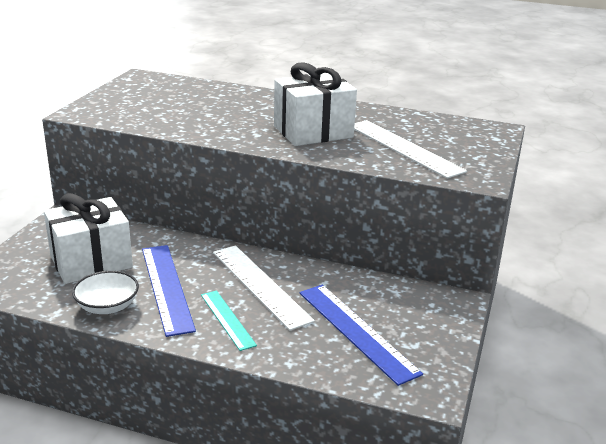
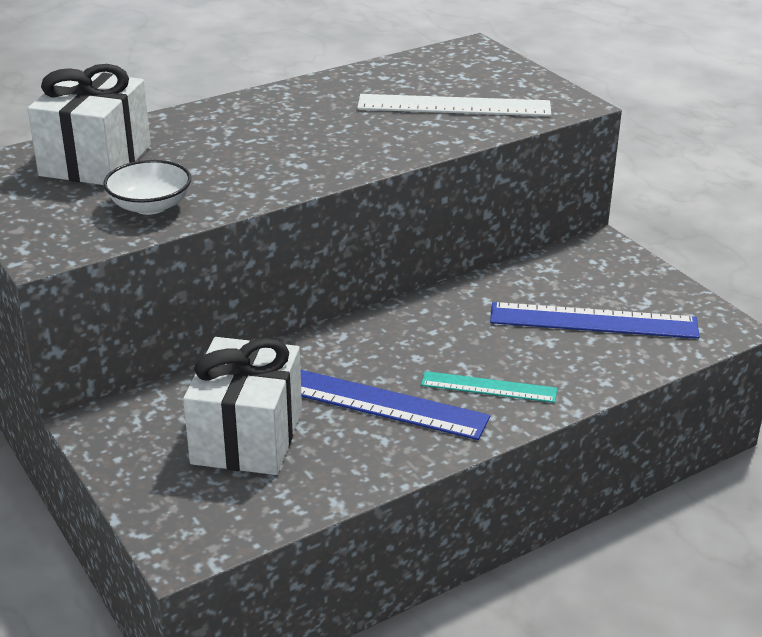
camera: 50 degrees left, 5 degrees up
(107, 306) = (368, 459): white bowl -> white bowl (150, 206)
(260, 285) = (446, 340): white ruler -> none
(313, 132) = (344, 132): white gift -> white gift (95, 160)

